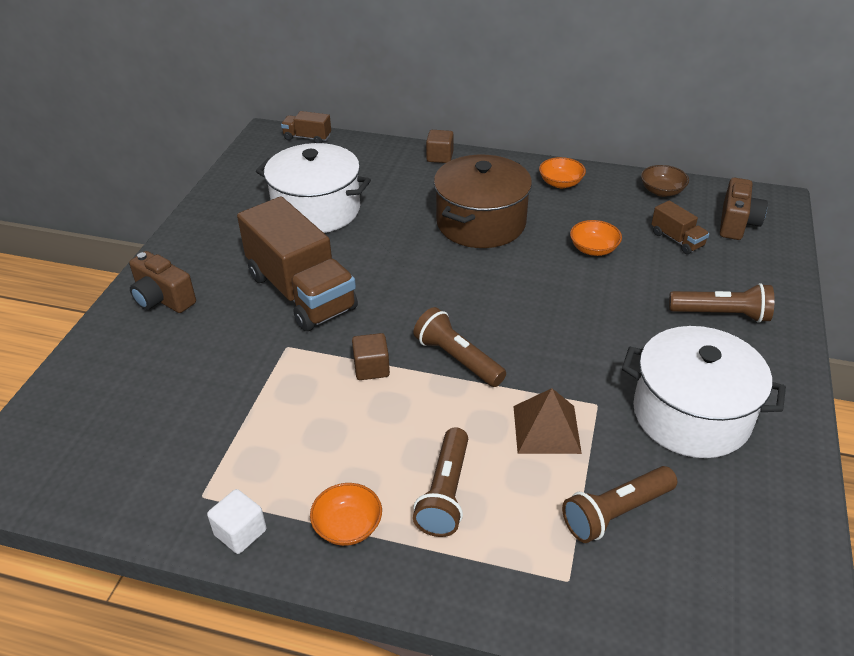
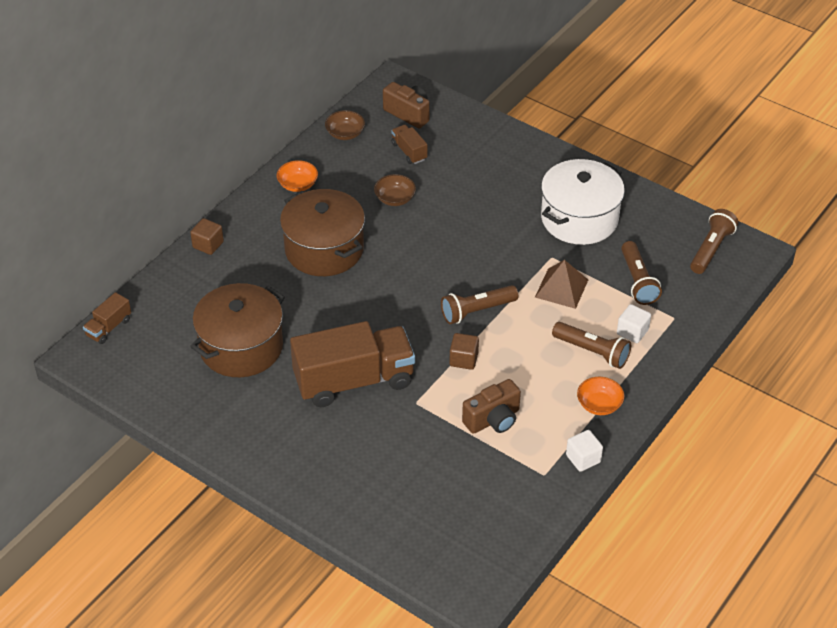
camera: 70 degrees left, 5 degrees up
(163, 299) = (314, 472): brown camera -> brown camera (493, 419)
(317, 210) = (241, 347): white pot -> brown pot
(508, 531) = (632, 332): none -> white cube
(593, 249) = (395, 199): orange bowl -> brown bowl
(677, 239) = (409, 151): brown truck -> brown truck turned 105 degrees counterclockwise
(721, 314) = (499, 165): brown flashlight -> brown flashlight (711, 249)

